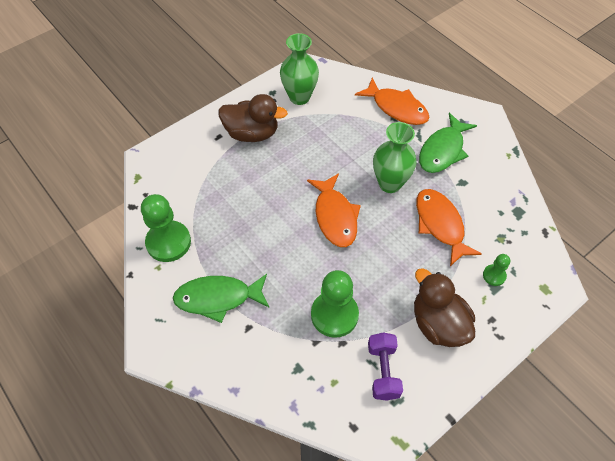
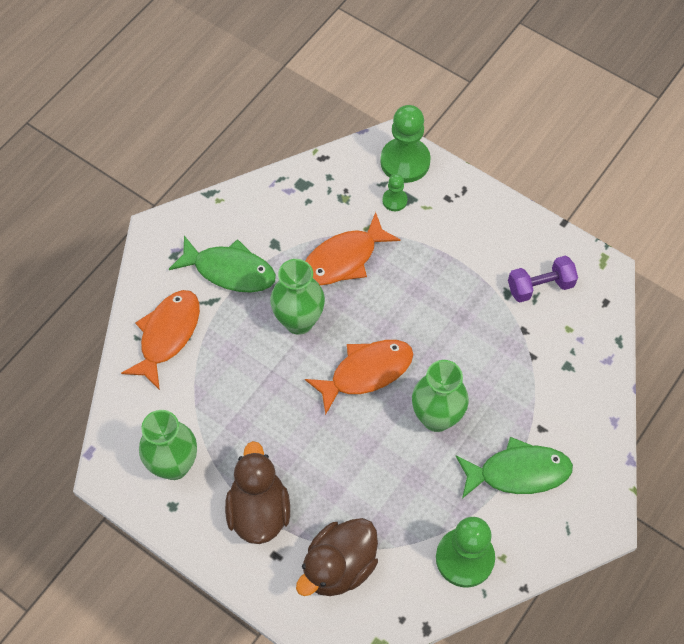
camera: 105 degrees left, 5 degrees up
(218, 298) = (518, 472): green fish -> green fish turned 75 degrees counterclockwise
(283, 253) = (436, 418): none -> green vase
(334, 315) = (495, 344): green pawn -> green pawn (405, 161)
(438, 324) = (470, 245): brown duck -> brown duck (339, 566)

